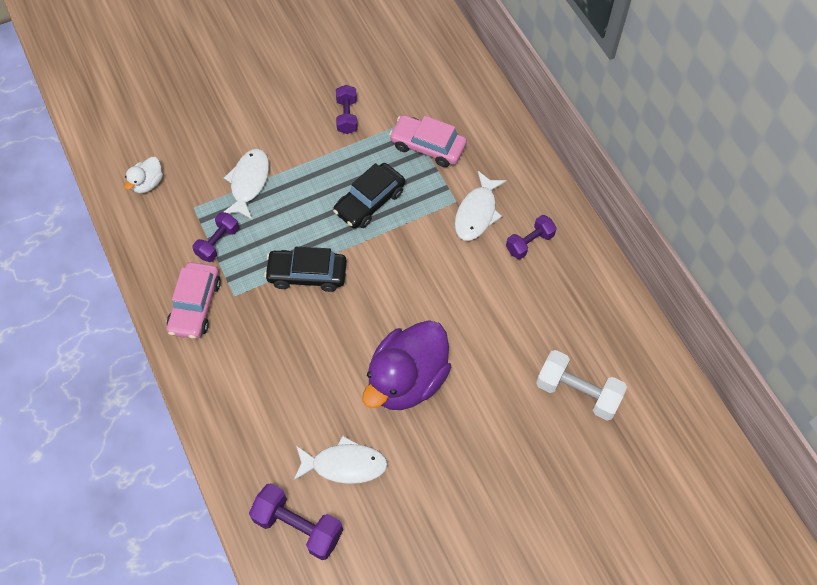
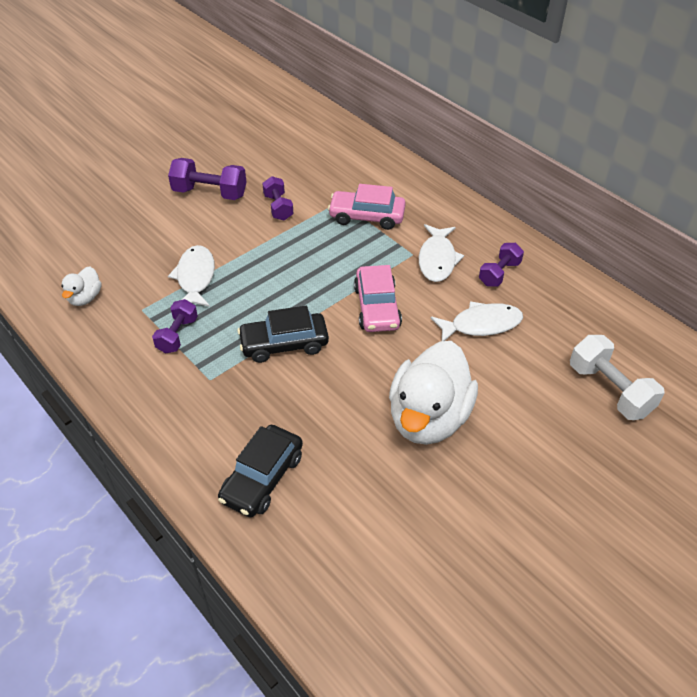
camera: 15 degrees left, 15 degrees down
(195, 305) = (168, 398): pink car -> pink car (377, 307)
(298, 526) = (363, 600): purple dumbbell -> purple dumbbell (210, 193)
(344, 464) = (393, 518): white fish -> white fish (481, 324)
(369, 201) = (327, 270): black car -> black car (262, 478)
(407, 380) = (428, 418): purple duck -> white duck
(577, 392) = (609, 390): white dumbbell -> white dumbbell turned 45 degrees clockwise

